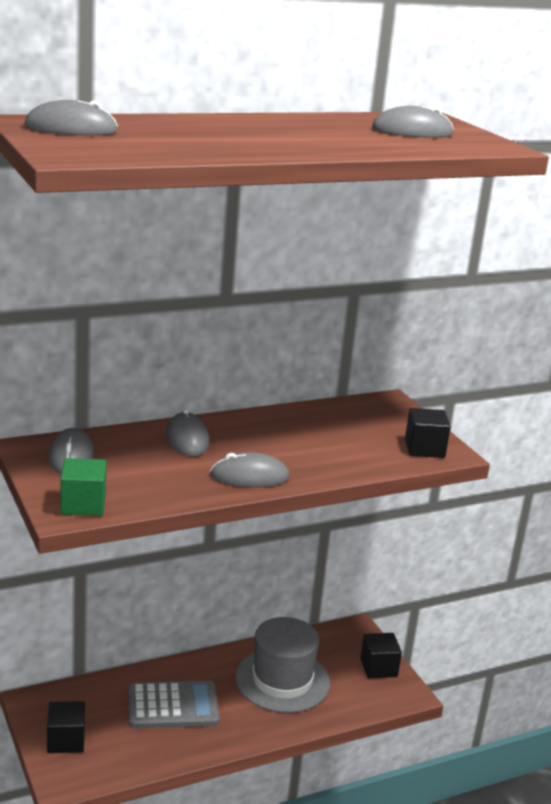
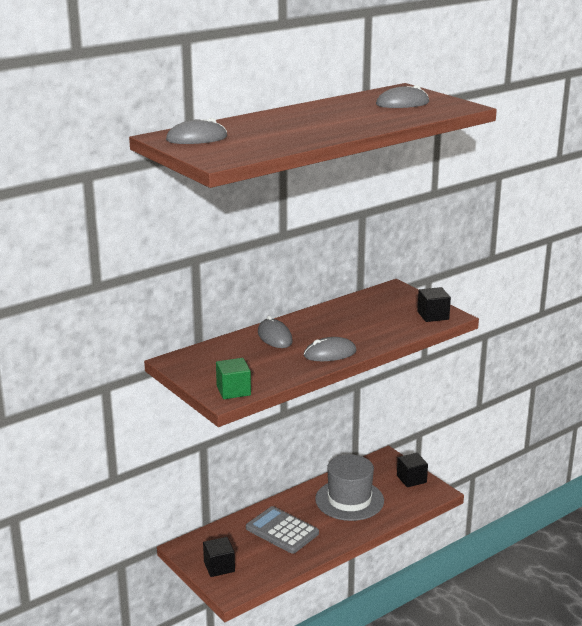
camera: 10 degrees left, 0 degrees up
(71, 456) = (204, 362): grey mouse -> none
(173, 706) = (282, 531): grey calculator -> grey calculator turned 120 degrees counterclockwise

